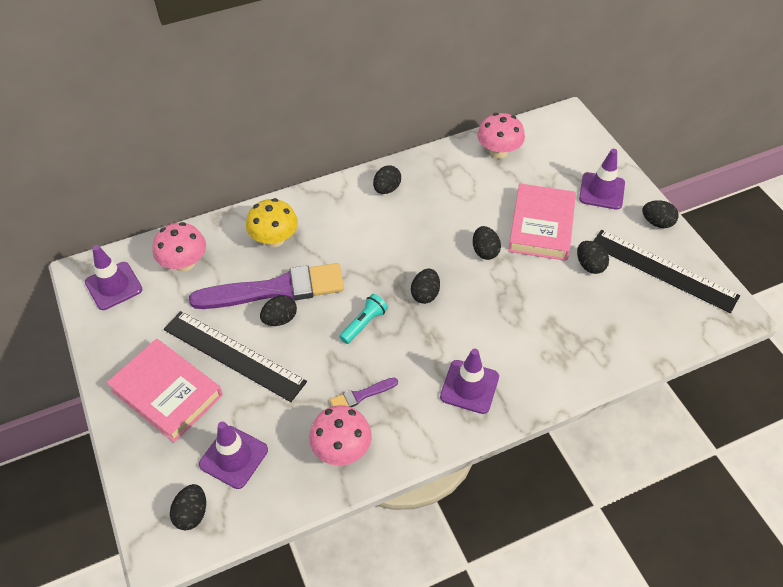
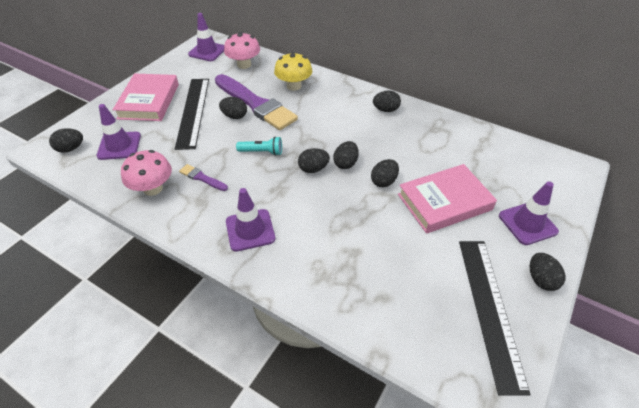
camera: 55 degrees right, 5 degrees down
(498, 151) = (488, 145): pink mushroom -> none
(589, 265) = (437, 251): black egg -> black egg (345, 163)

